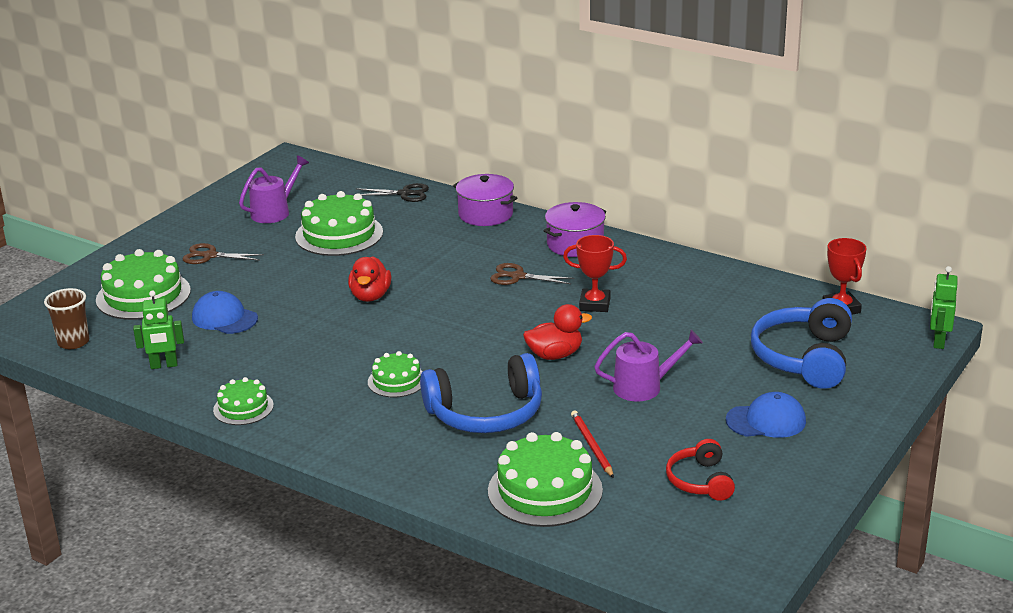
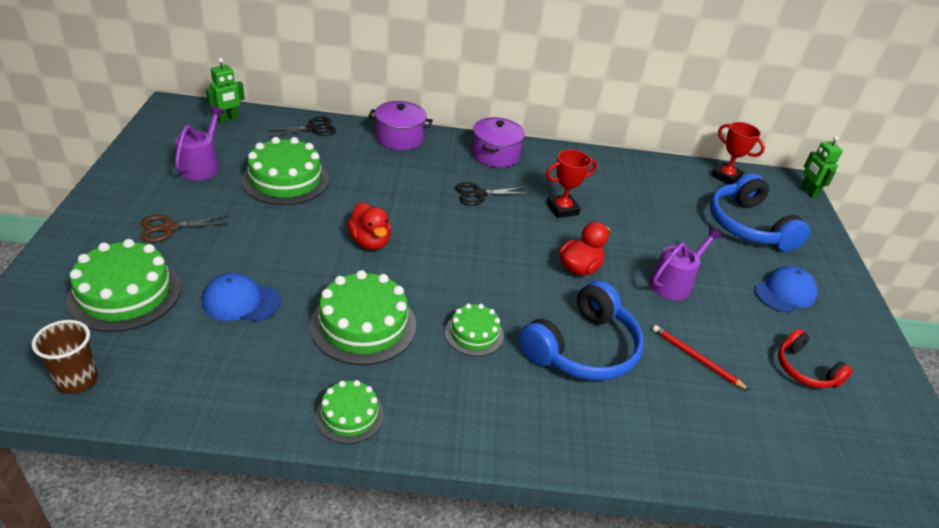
camera: 35 degrees left, 10 degrees up
(164, 365) = (216, 383): green robot -> green robot (228, 119)
(517, 276) = (478, 194): brown scissors -> black scissors
(545, 490) = (709, 424): green cake -> green cake (363, 325)

